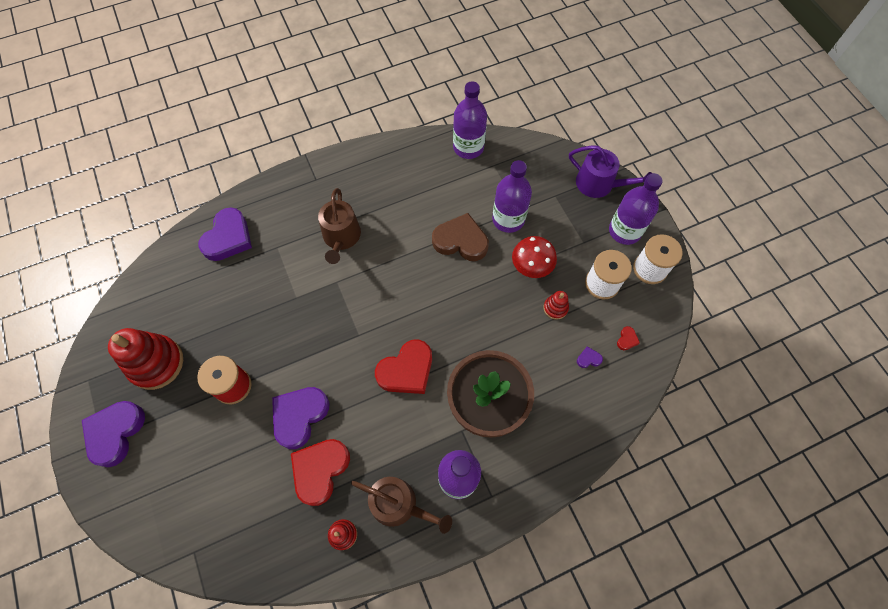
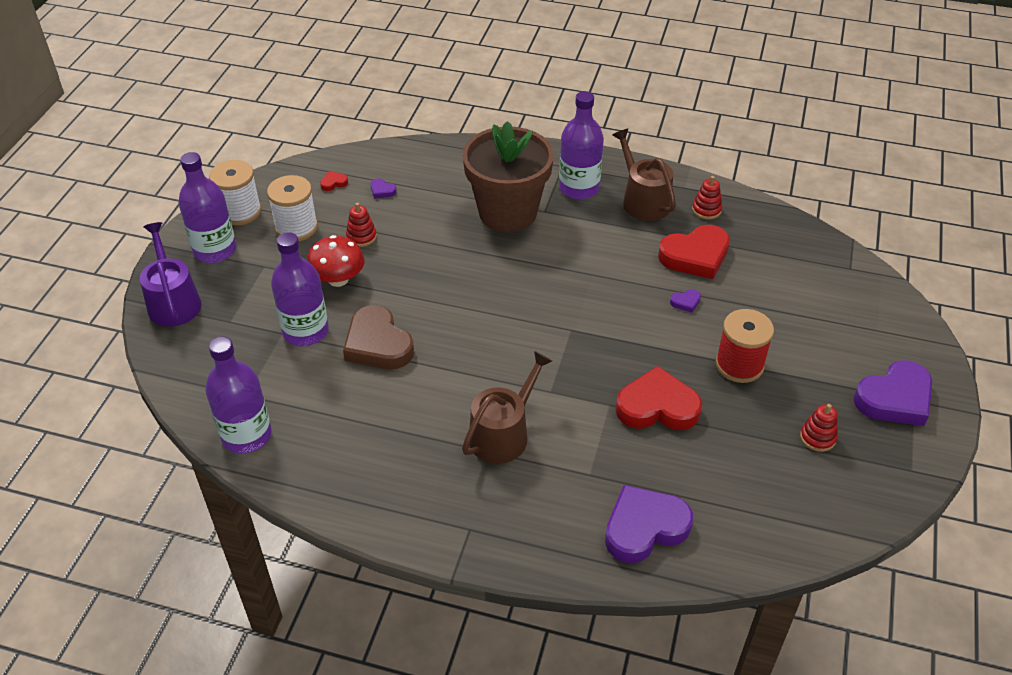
camera: 140 degrees left, 20 degrees down
(156, 363) = (817, 437): red stacking toy -> red stacking toy, size x0.47
(299, 416) = (686, 302): purple heart -> purple heart, size x0.41
(406, 370) = (551, 275): red heart -> red heart (657, 406)

